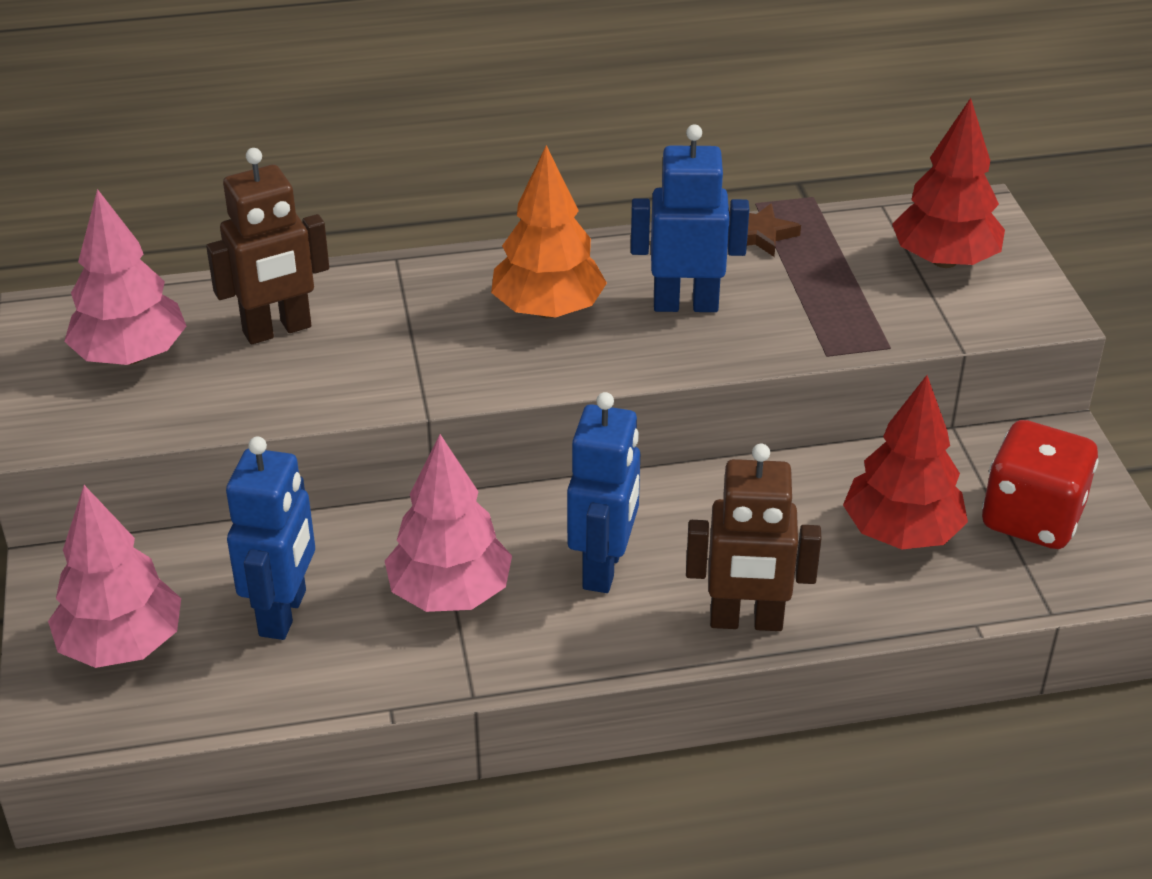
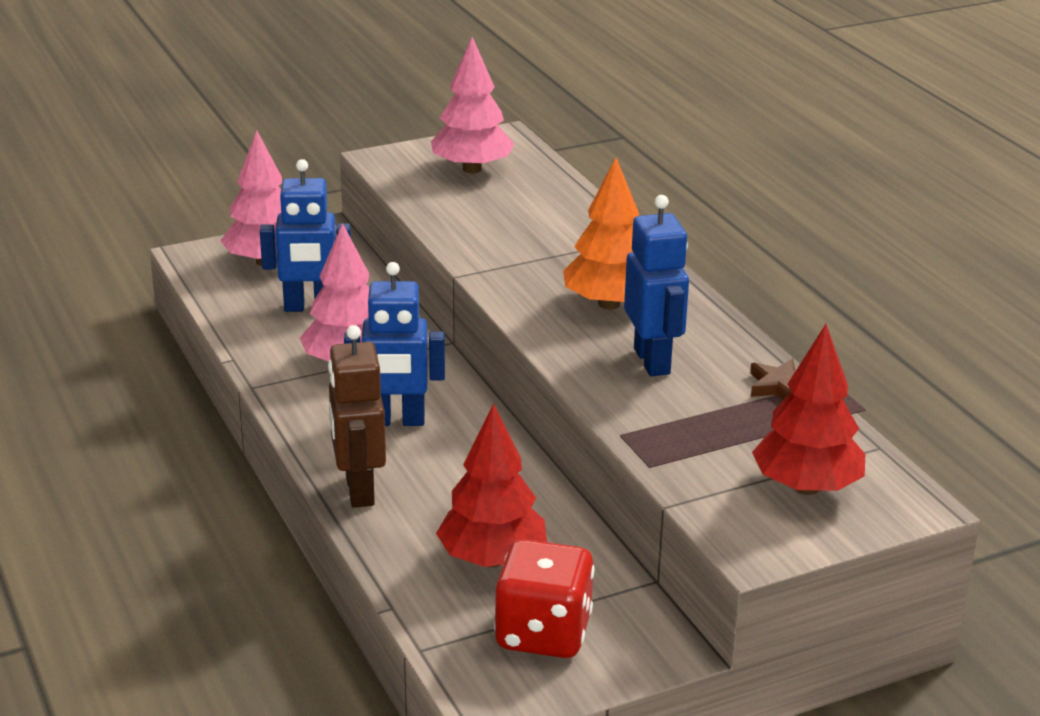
camera: 75 degrees right, 10 degrees down
(277, 330) = (526, 209): brown robot -> none

